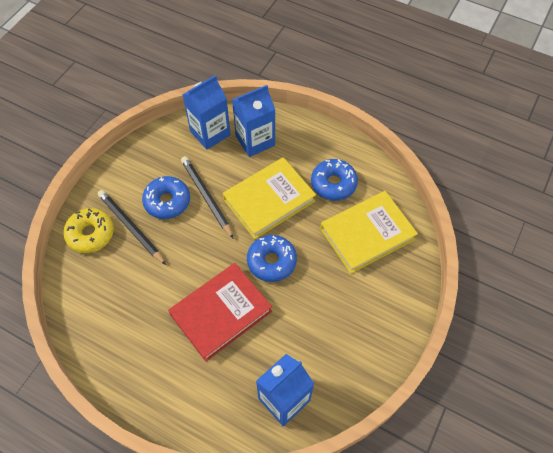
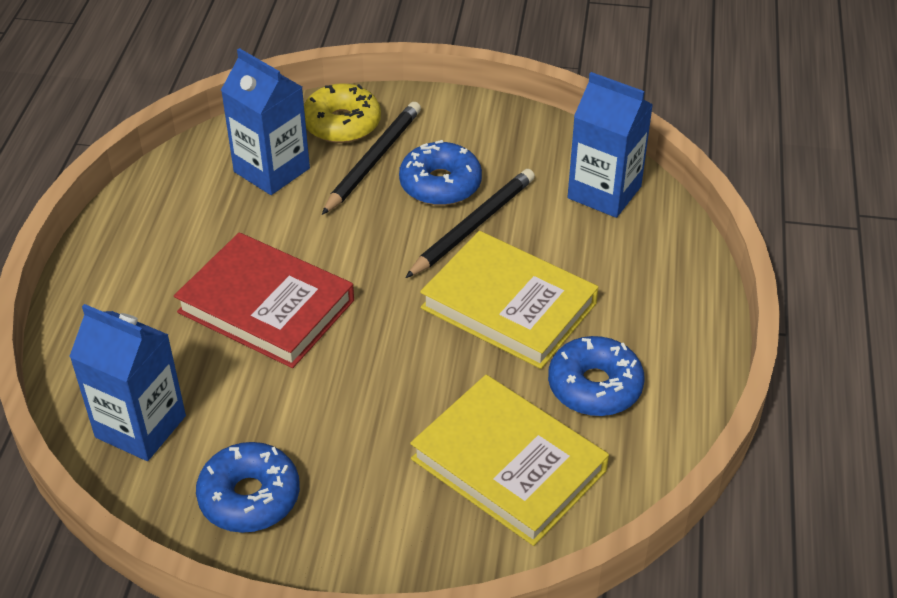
camera: 70 degrees right, 15 degrees down
(255, 141) = (624, 253): blue carton -> blue carton (271, 170)
(271, 261) = (387, 342): blue donut -> blue donut (249, 497)

